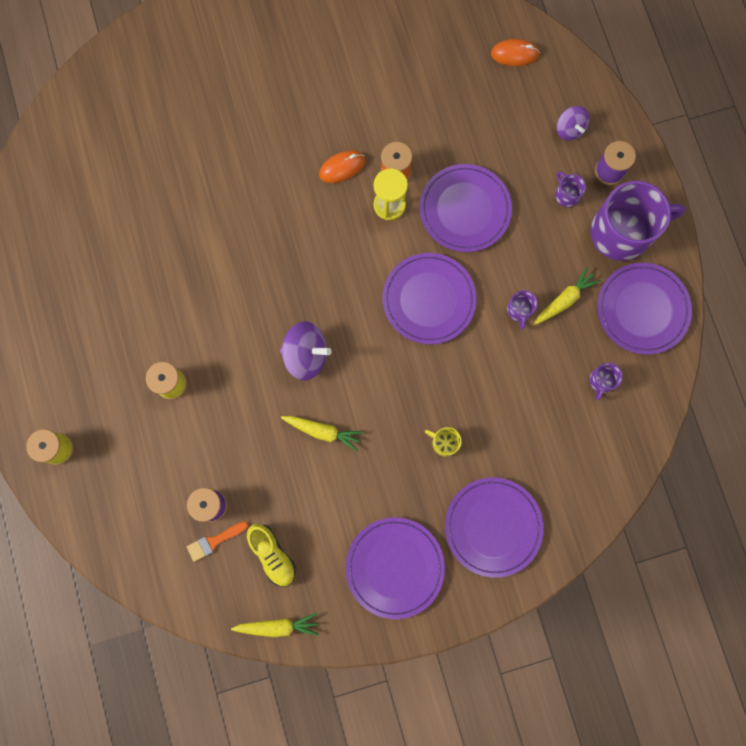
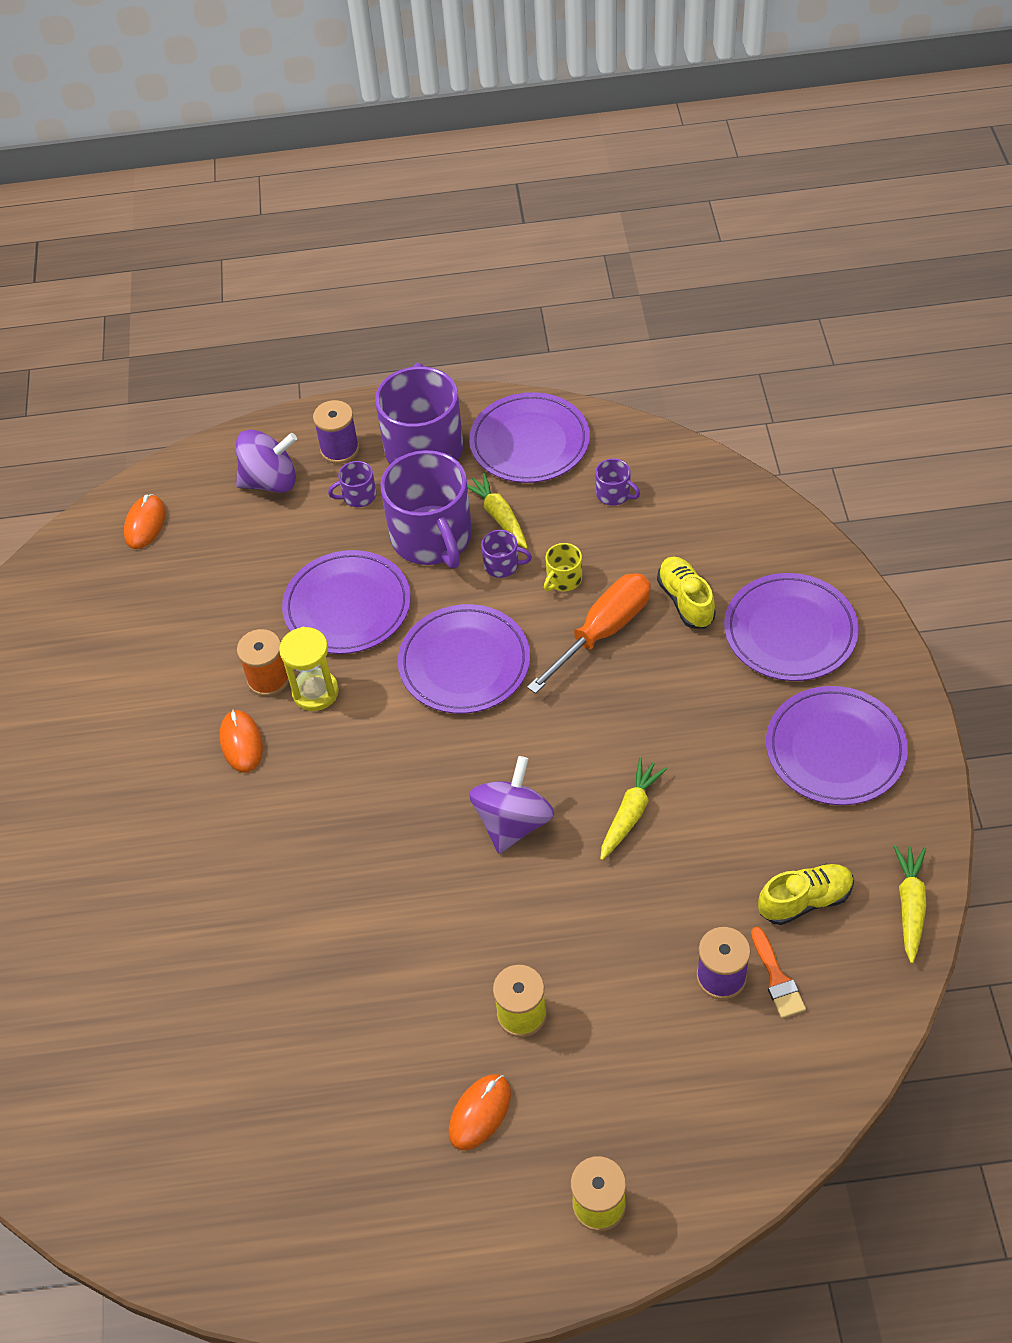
camera: 75 degrees left, 25 degrees down
(105, 370) = (480, 1113): none -> orange mouse
(444, 442) = (668, 670): yellow mug -> yellow mug (563, 579)
(471, 391) = (603, 632): none -> orange screwdriver
(508, 447) = (685, 601): none -> yellow shoe
(536, 255) = (432, 538): none -> purple mug
(569, 129) = (270, 481): purple spinning top -> purple spinning top, size x1.56

